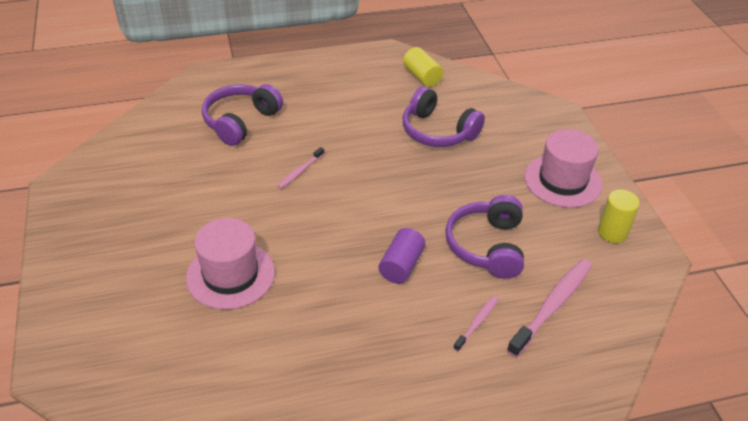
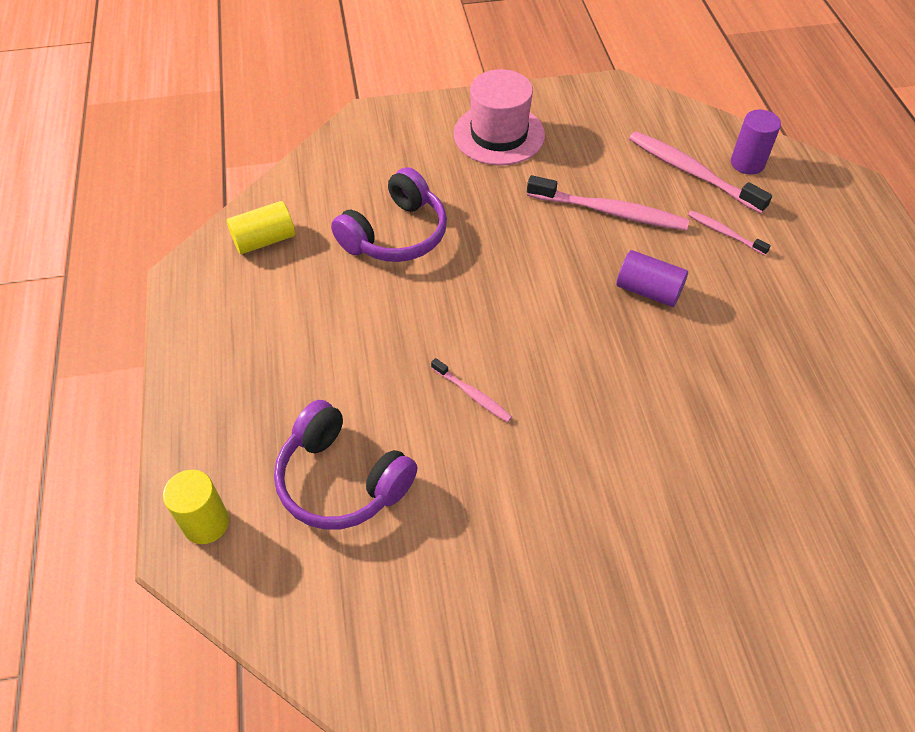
camera: 85 degrees left, 10 degrees up
(230, 275) = (685, 476): pink hat -> none
(486, 246) = (610, 212): purple headphones -> pink toothbrush
(579, 351) = (747, 163): none -> purple cylinder
(612, 233) = (582, 111): yellow cylinder -> yellow cylinder (206, 523)

